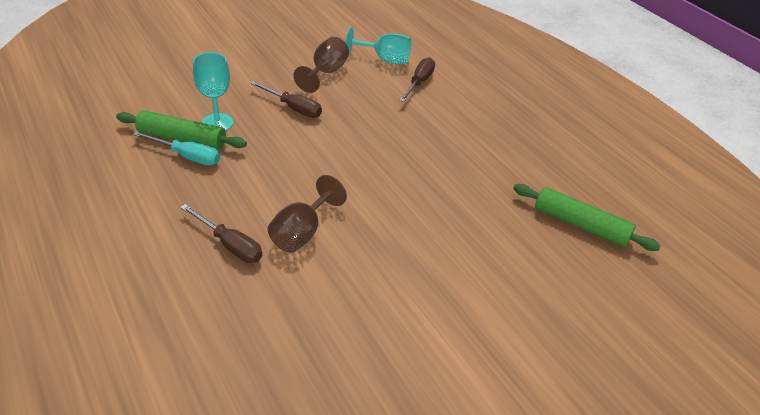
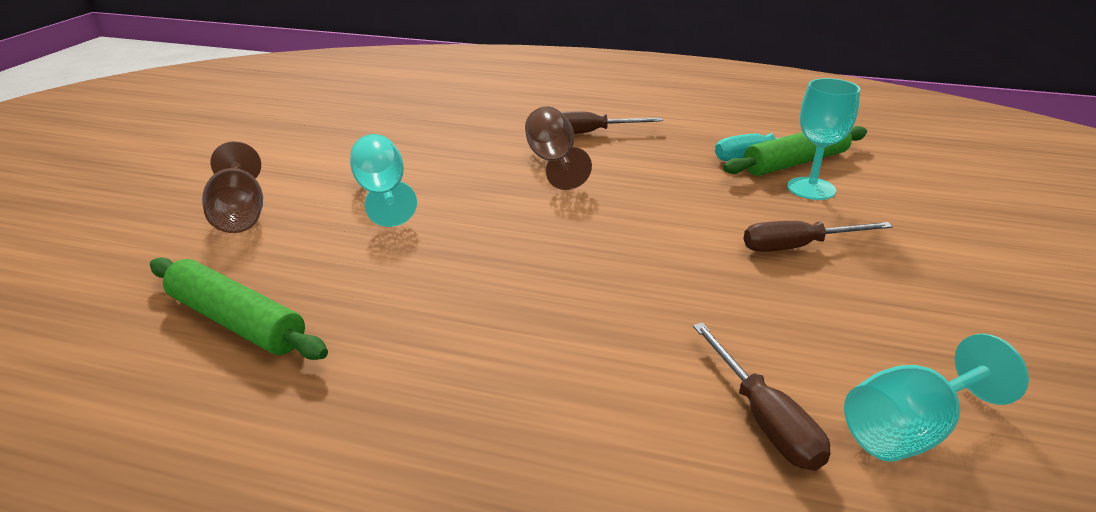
camera: 140 degrees right, 10 degrees down
(326, 73) = (896, 323): brown goblet -> brown goblet (240, 214)
(442, 275) = (382, 194): none -> turquoise goblet
(581, 224) = (236, 322): green rolling pin -> green rolling pin turned 45 degrees clockwise

